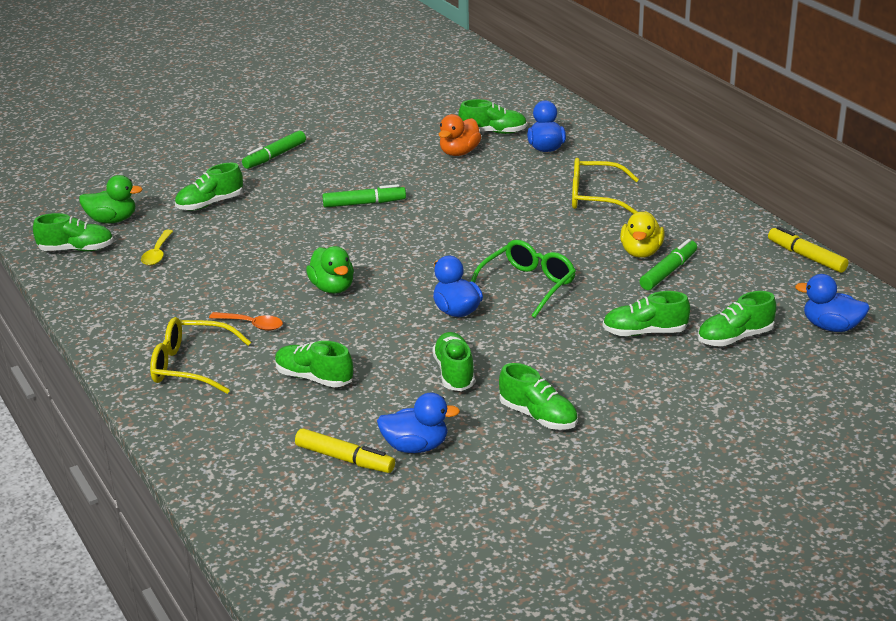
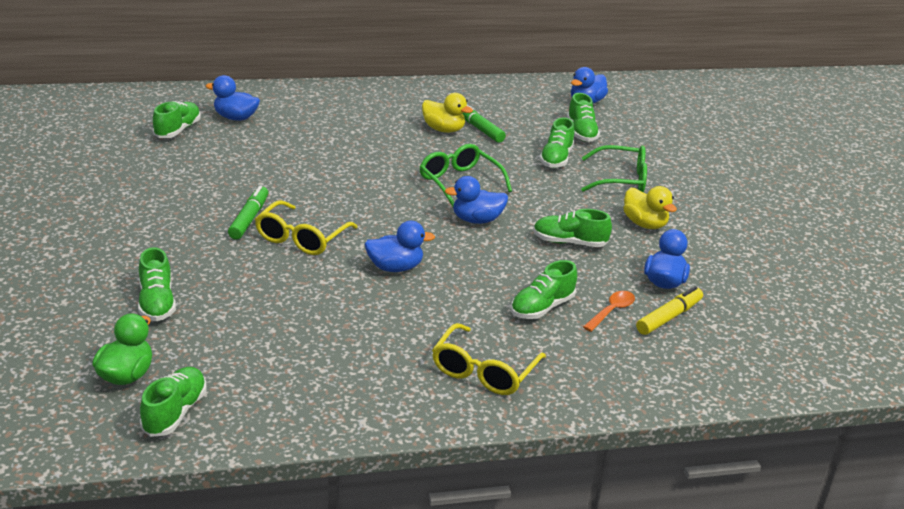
camera: 75 degrees left, 0 degrees up
(157, 253) = (238, 356): yellow spoon -> none
(252, 325) = (430, 323): orange spoon -> orange spoon (611, 311)
(274, 156) = (89, 244): green marker -> none
(332, 288) = (395, 267): green duck -> blue duck
(459, 152) = (199, 153): orange duck -> none
(538, 416) = (644, 224): green shoe -> yellow duck
(594, 197) = (342, 122): yellow glasses -> yellow glasses (301, 238)
(636, 385) = (621, 180): none -> green glasses
(806, 256) = (494, 82): yellow marker -> none

